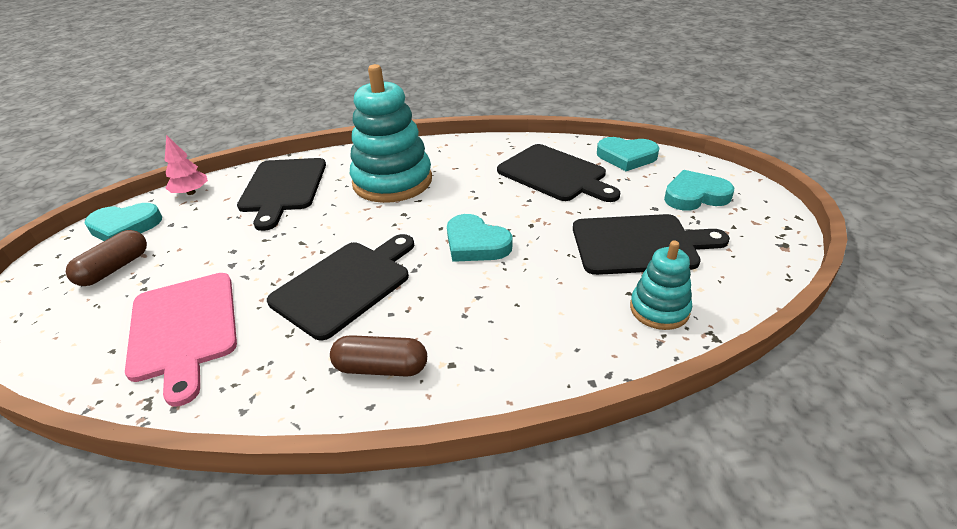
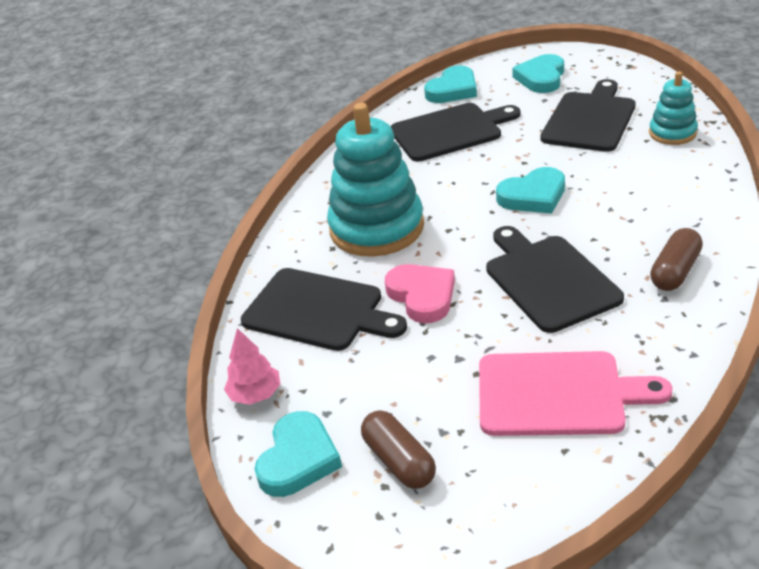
camera: 60 degrees left, 0 degrees up
(309, 226) = (422, 296): none -> pink heart

